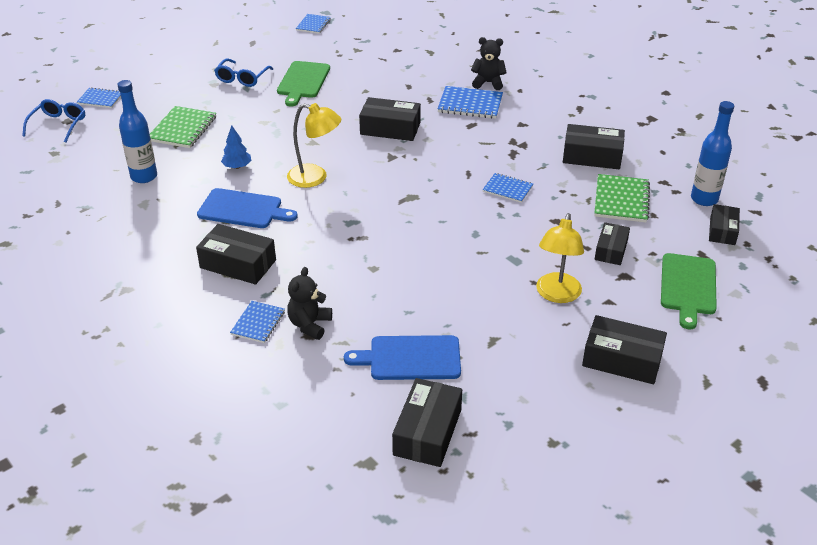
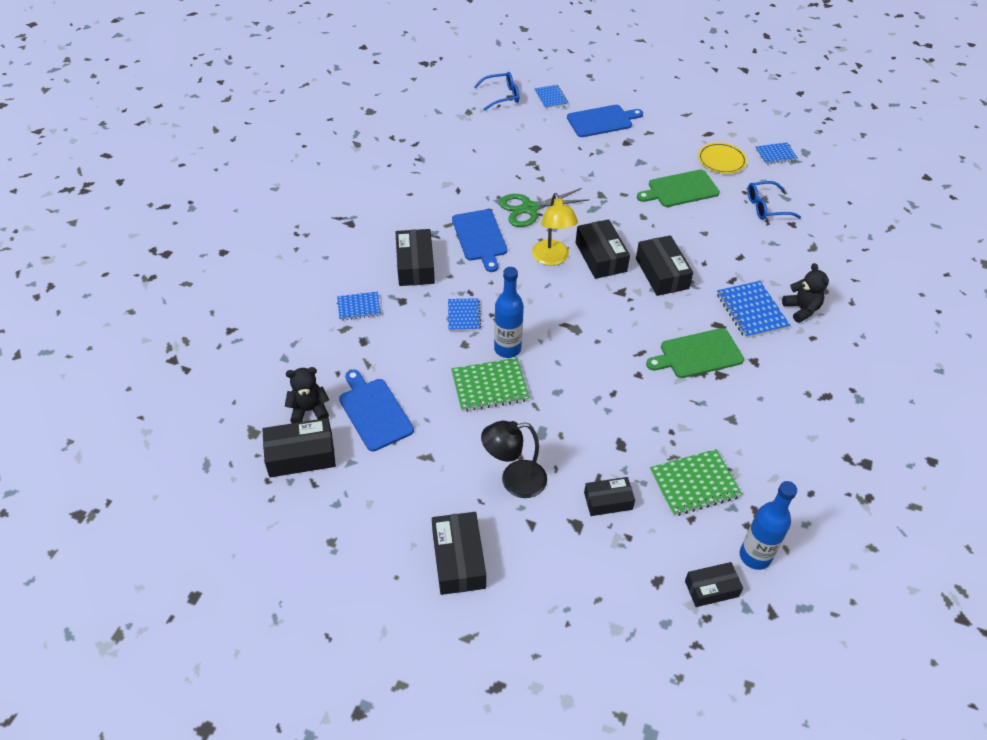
camera: 60 degrees right, 10 degrees up
(144, 176) = (477, 168): blue bottle -> blue bottle (507, 349)
(169, 85) = (602, 121): none -> blue cutting board
(182, 129) = (552, 157): green notebook -> green notebook (490, 386)
(237, 166) = (529, 209): blue tree -> green scissors
(242, 78) = (650, 153): blue glasses -> blue glasses (767, 207)
(291, 50) = (721, 160): none -> yellow plate
(310, 325) = (375, 336): black teddy bear -> black teddy bear (309, 410)
(507, 189) = (640, 389): blue notebook -> blue notebook (464, 315)
(556, 295) = (514, 481): yellow lamp -> black lamp
(592, 156) = (749, 435): black box -> black box (600, 257)
(688, 287) = (597, 583): green cutting board -> green cutting board (698, 354)

